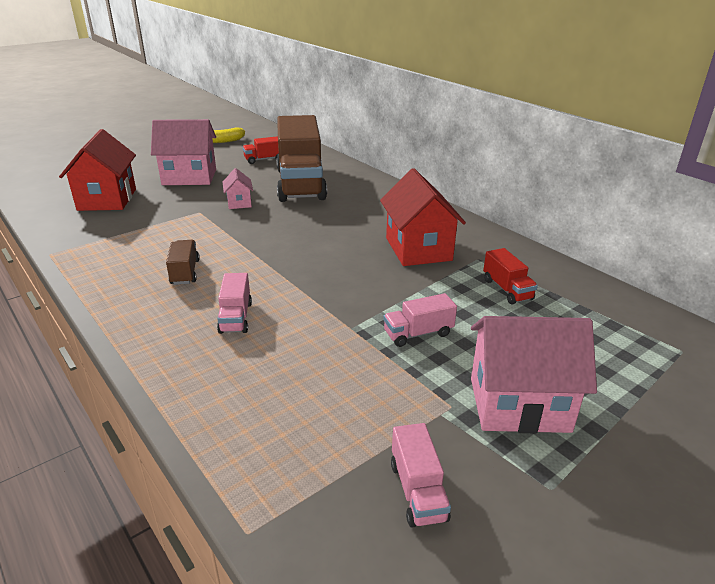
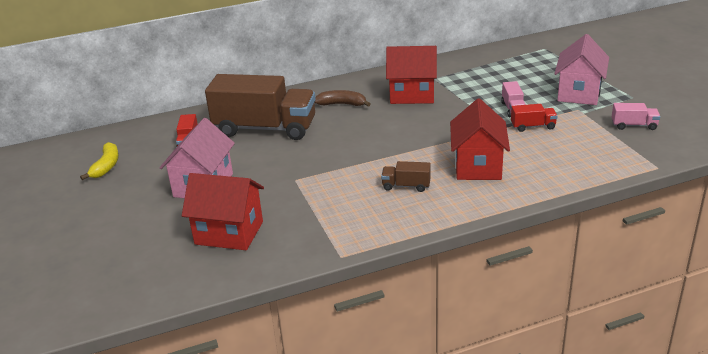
camera: 70 degrees left, 0 degrees up
(235, 317) = (478, 166): pink truck -> red house
(239, 203) = (287, 159): pink house -> none
(371, 211) = (342, 104): none -> brown banana
(507, 289) = (474, 77): red truck -> red truck (533, 126)

